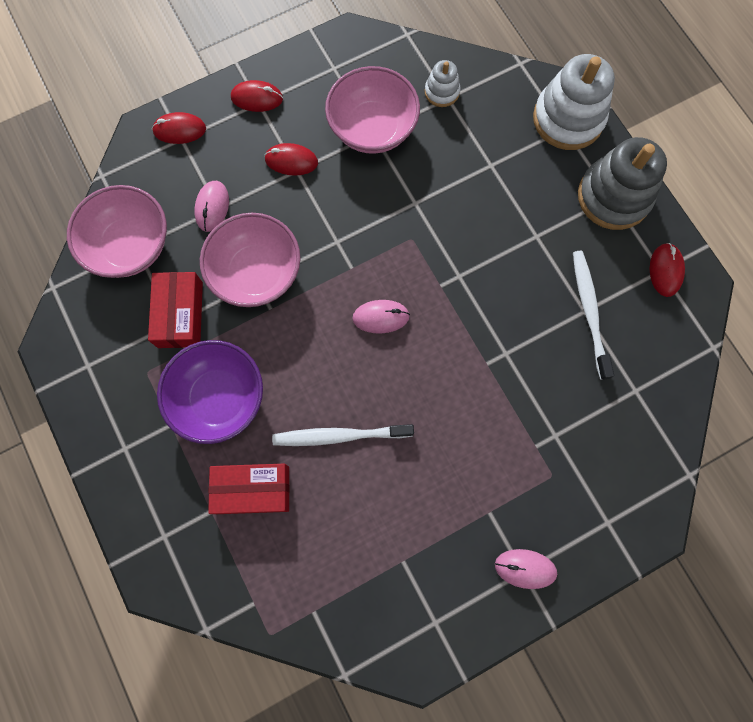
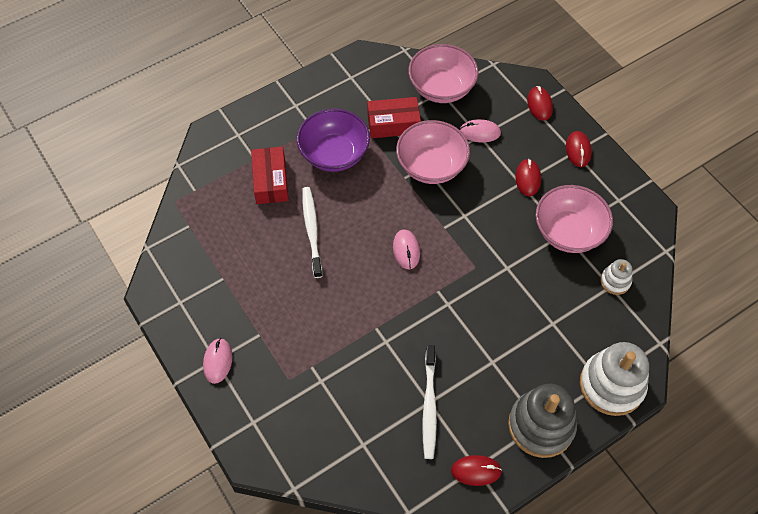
camera: 85 degrees right, 15 degrees down
(589, 312) = (429, 406): white toothbrush -> white toothbrush turned 105 degrees clockwise

